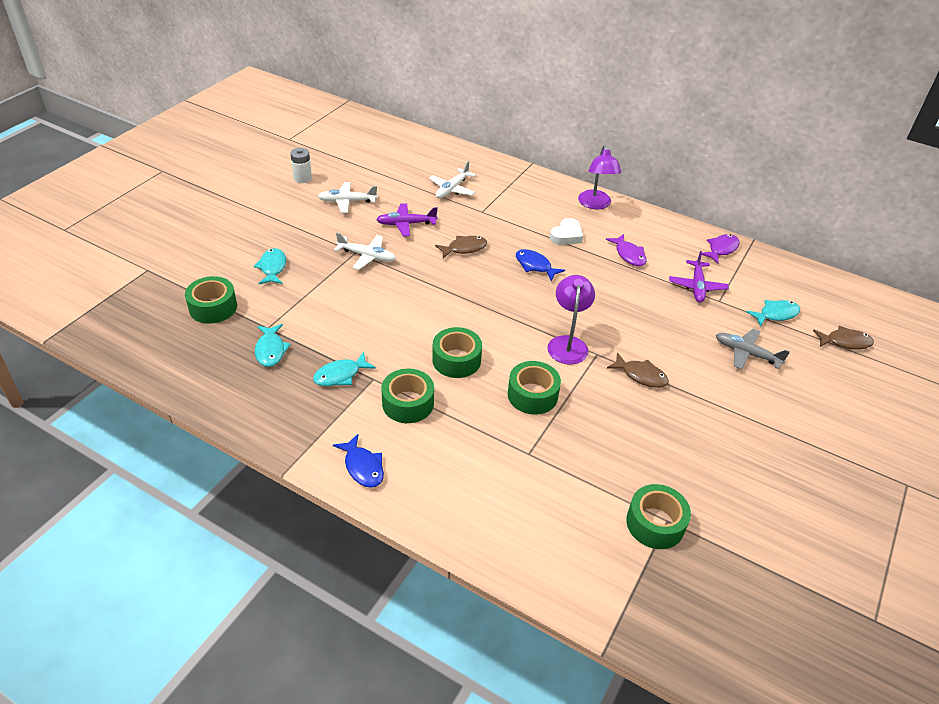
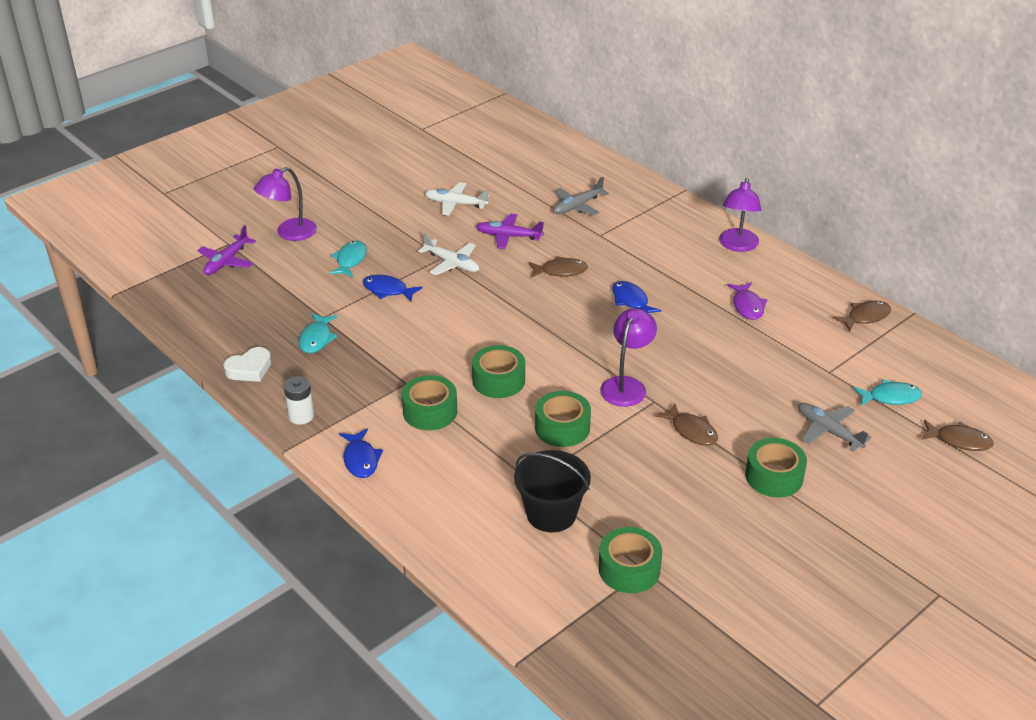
camera: 20 degrees right, 5 degrees down
(204, 251) = (289, 233): none -> purple lamp
(213, 307) = (277, 289): green tape -> green tape (774, 476)
(302, 178) = (418, 173): white battery -> white battery (301, 416)
(319, 291) = (388, 290): none -> blue fish
(340, 375) = (375, 373): turquoise fish -> none
(452, 189) = (577, 206): white plane -> grey plane
(562, 483) = (551, 514): none -> black bucket
(566, 235) = (684, 275): white heart -> white heart (249, 369)
(697, 286) = (810, 352): purple plane -> purple plane (227, 261)
(721, 249) = (865, 317): purple fish -> brown fish

